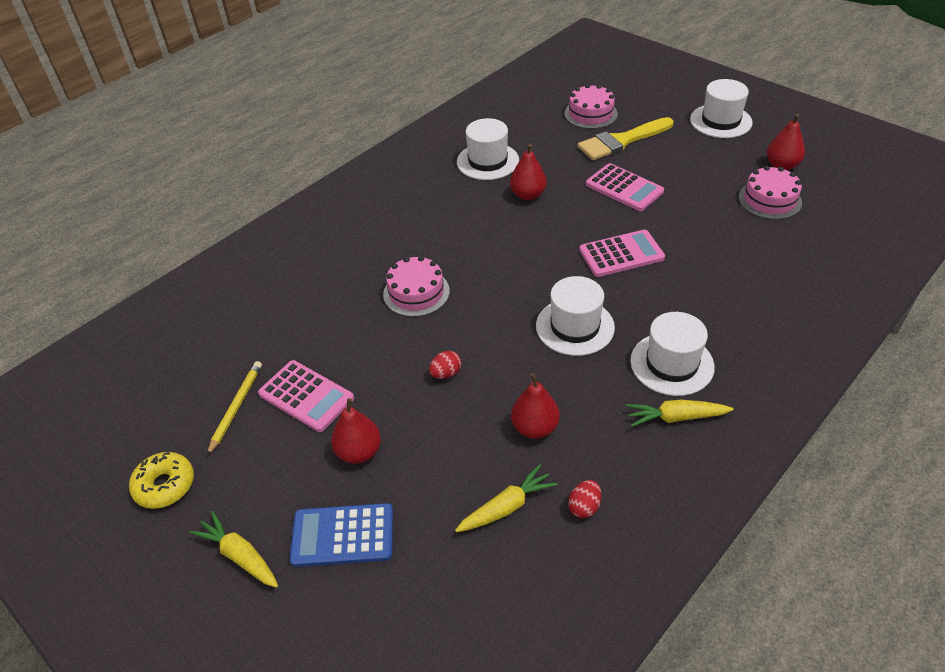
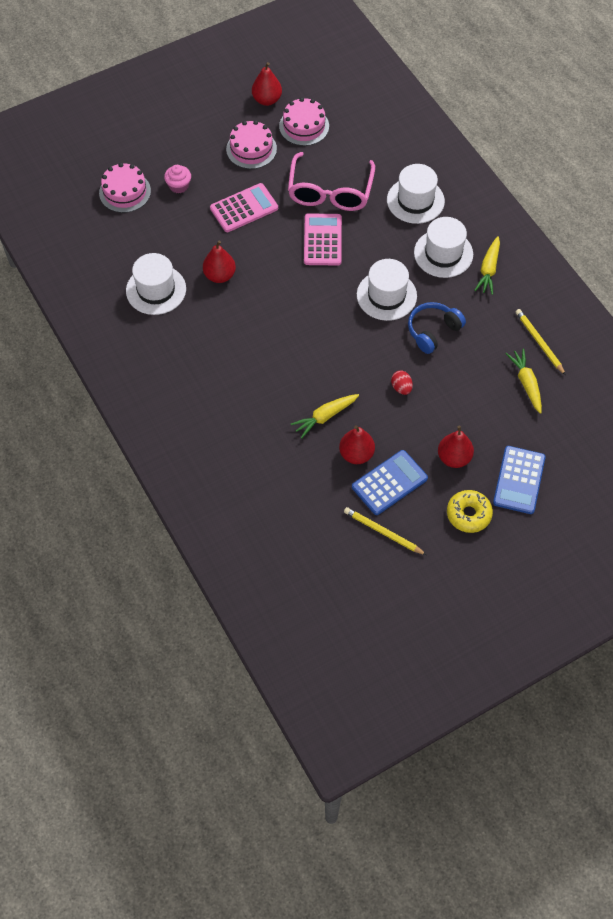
camera: 75 degrees left, 15 degrees up
(165, 485) = (442, 587): yellow donut -> yellow donut (468, 514)
(239, 555) = (515, 544): yellow carrot -> yellow carrot (324, 417)
(306, 396) = (389, 483): pink calculator -> blue calculator
(416, 292) = (307, 386): pink cake -> pink cake (251, 149)
(535, 427) = (469, 349): red pear -> red pear (356, 454)
(544, 383) = (433, 331): none -> blue headphones
(584, 507) = (539, 342): red egg -> yellow pencil
(621, 141) = (179, 186): yellow brush -> pink cupcake
(694, 242) = (330, 191): none -> pink glasses
(720, 121) = (187, 109): white hat -> white hat (415, 200)

